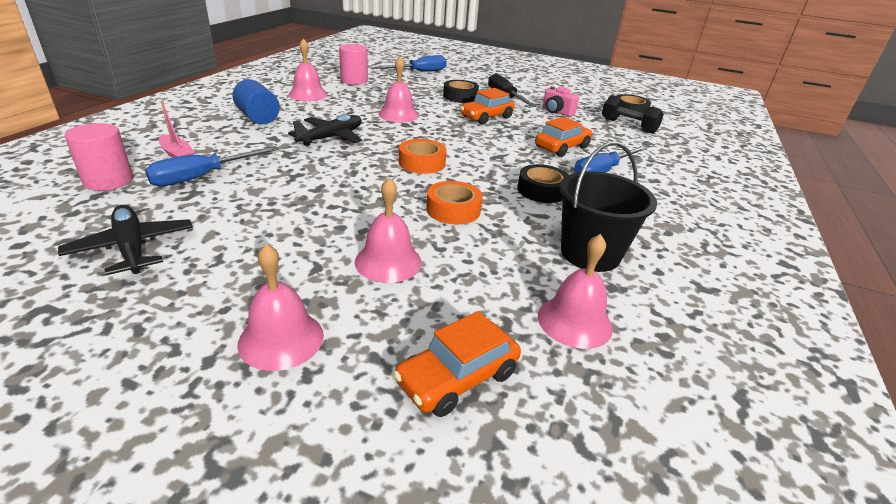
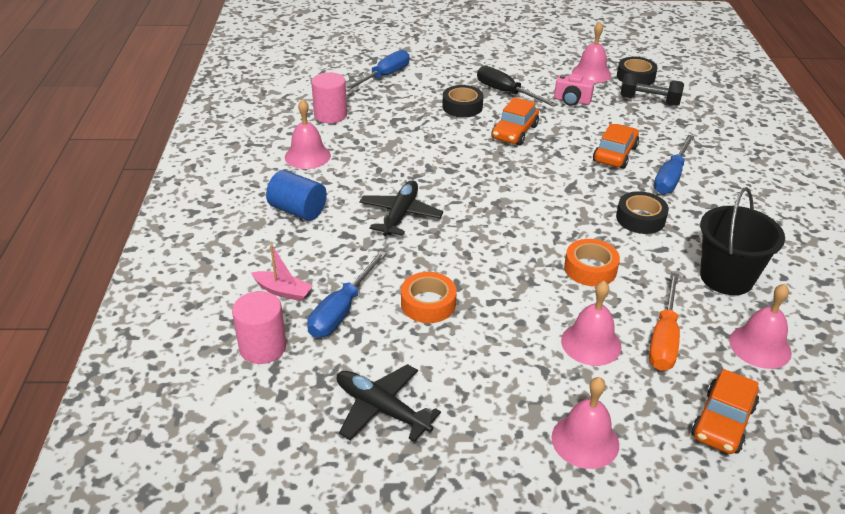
camera: 20 degrees left, 5 degrees up
(398, 115) = (429, 157): pink bell -> pink bell (591, 73)
(422, 163) = (514, 220): orange tape -> orange tape (428, 303)
(469, 281) = (663, 339): none -> orange screwdriver

